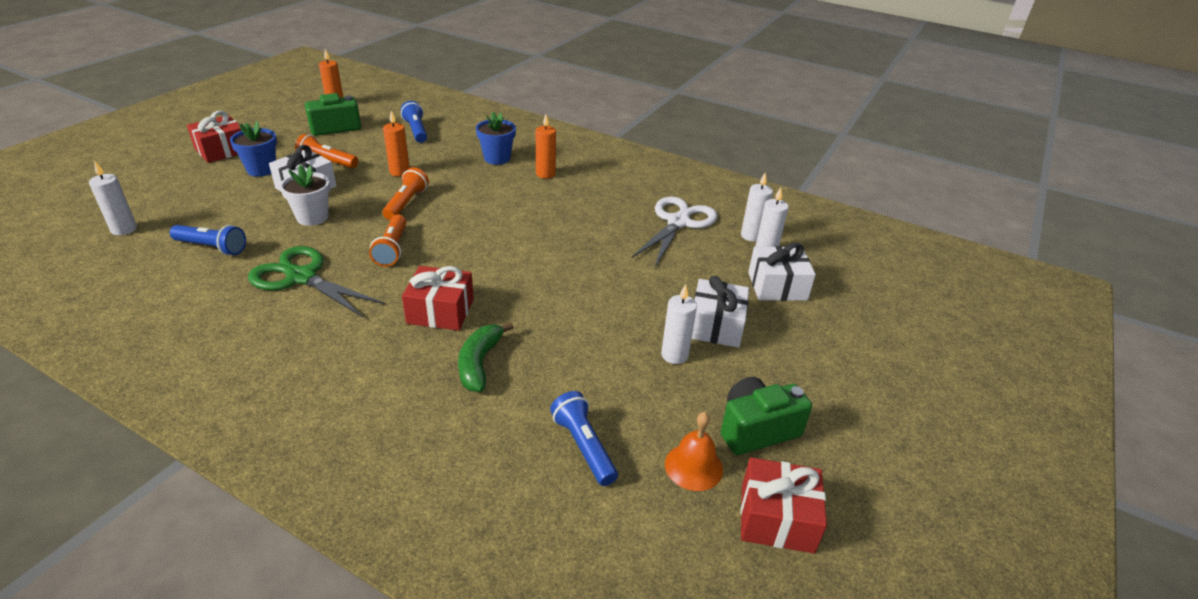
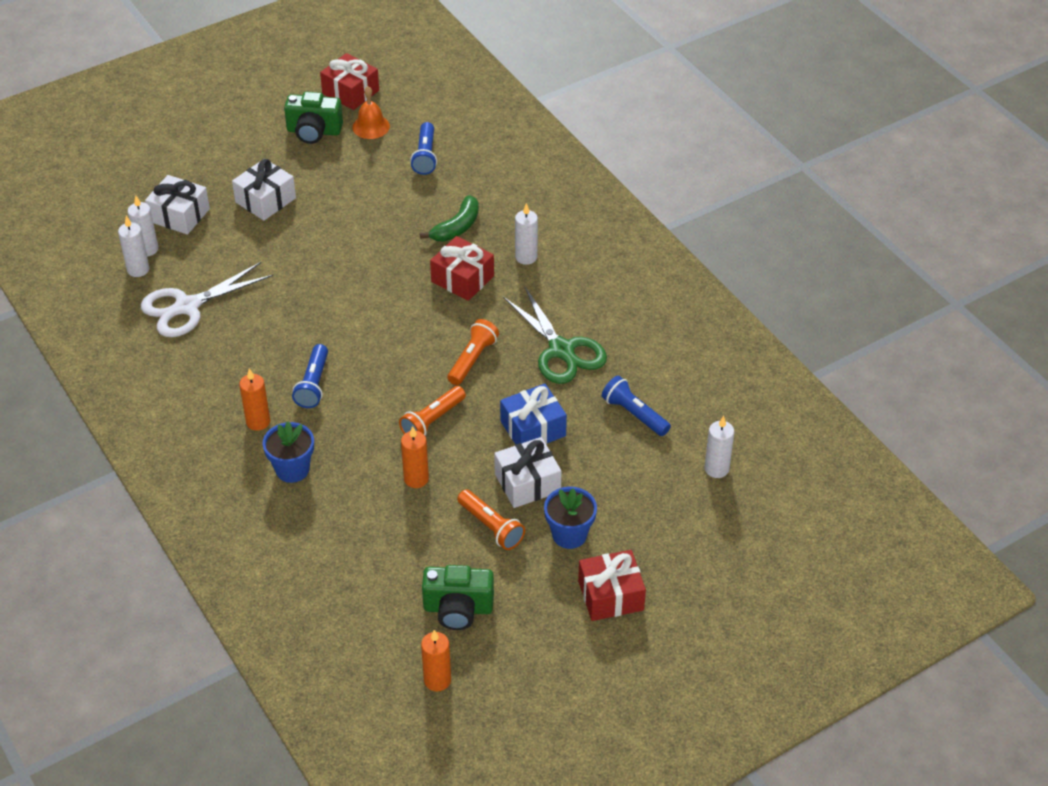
camera: 150 degrees left, 10 degrees up
(312, 217) = (533, 428): white flower pot -> blue gift
(416, 131) = (357, 565): blue flashlight -> blue flashlight (313, 384)
(674, 355) = (318, 189): white candle -> white candle (526, 257)

